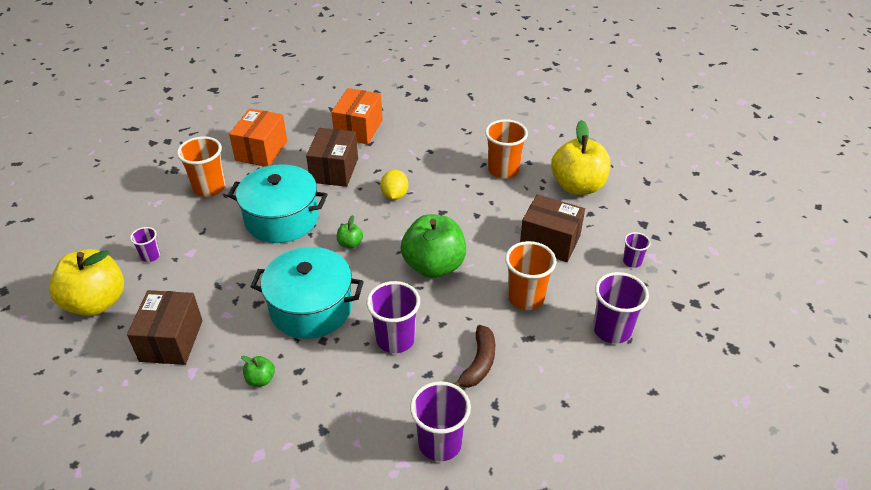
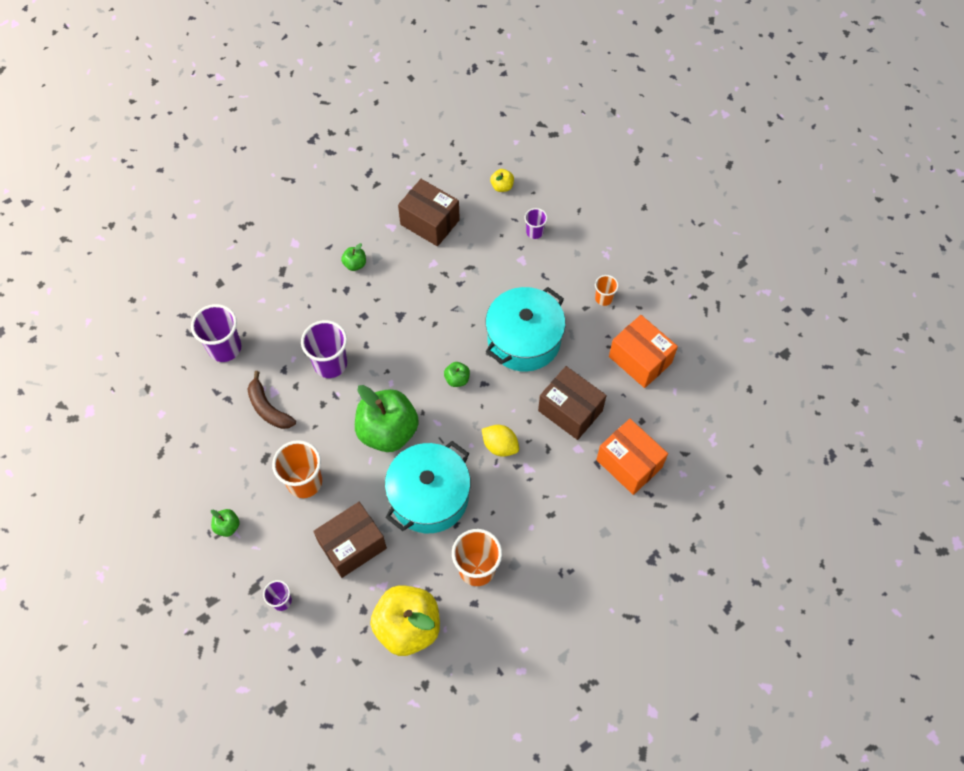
camera: 120 degrees right, 20 degrees up
(96, 302) = (502, 186): yellow apple -> yellow apple, size x0.42
(209, 188) = (603, 298): orange cup -> orange cup, size x0.54
(311, 308) = (402, 321): turquoise pot -> turquoise pot (429, 496)
(612, 330) = (227, 526): purple cup -> green apple

